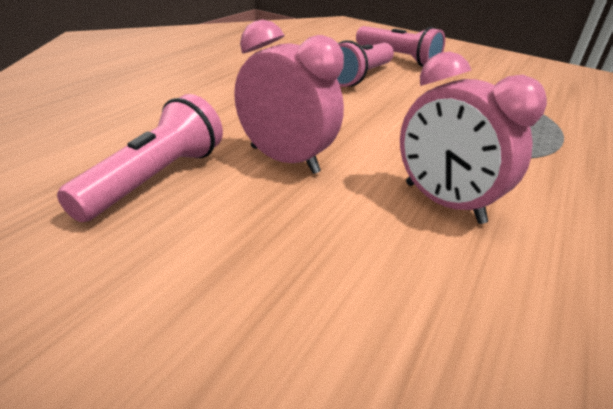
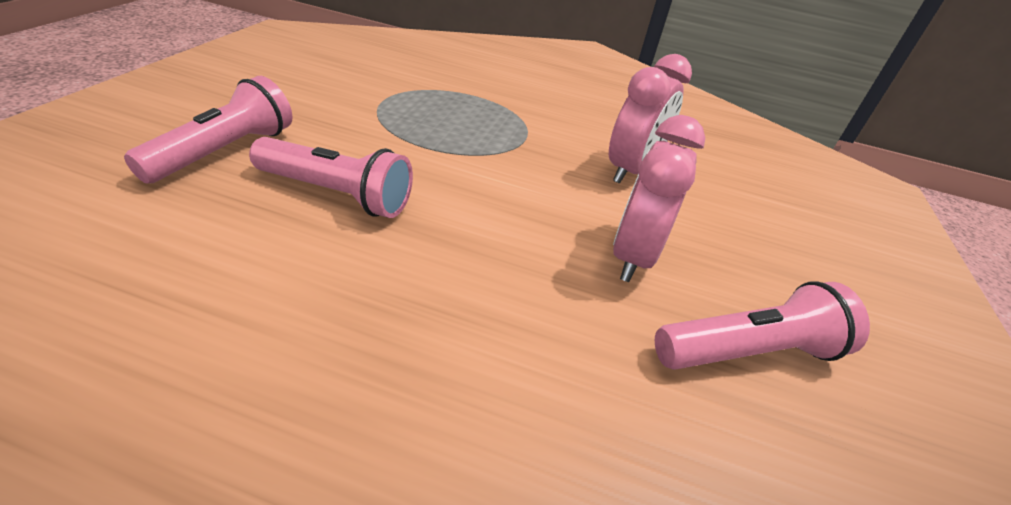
camera: 105 degrees left, 5 degrees up
(153, 179) = (748, 352): pink flashlight -> pink flashlight turned 150 degrees clockwise

